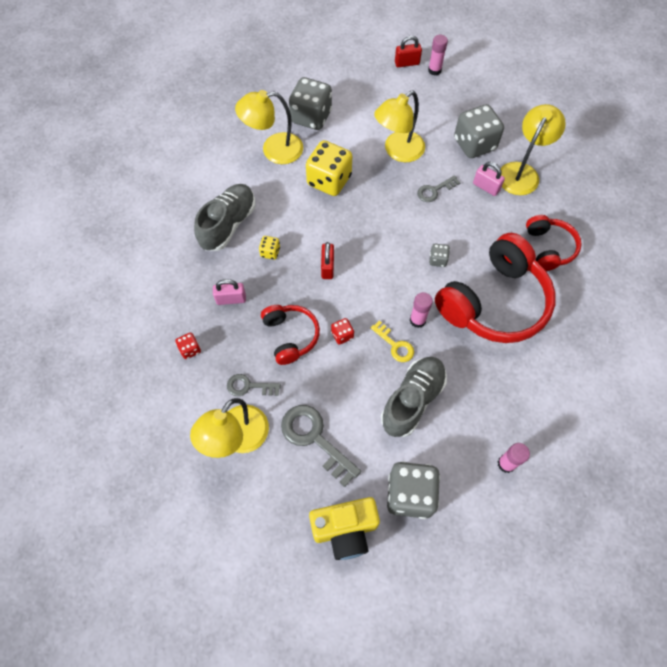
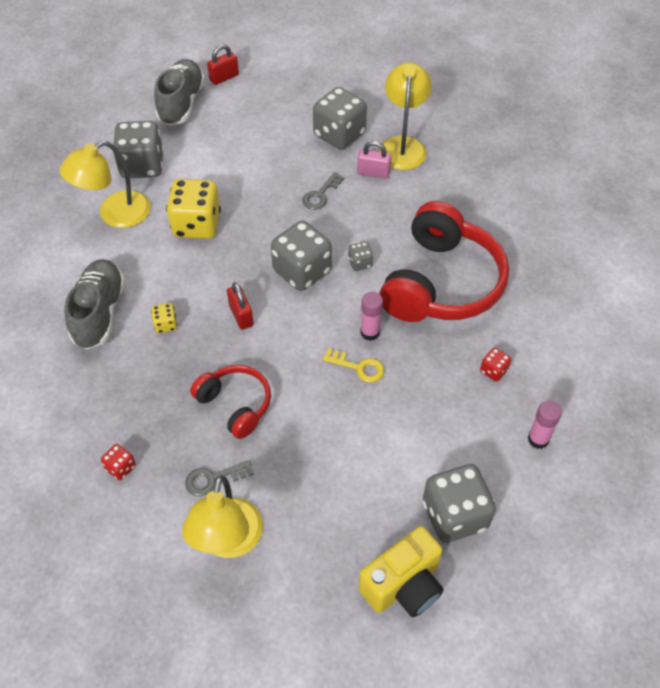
camera: 25 degrees left, 10 degrees down
(231, 299) = (144, 392): pink padlock -> none
(315, 439) = (319, 503): grey key -> none
(342, 335) = (294, 380): red dice -> red dice (493, 371)
(390, 249) = (302, 271): none -> grey dice
(398, 151) = (260, 169): yellow lamp -> none
(412, 400) = (407, 416): grey shoe -> grey shoe (181, 103)
(434, 70) = (258, 75): pink glue stick -> none
(549, 248) = (469, 209): red headphones -> none

